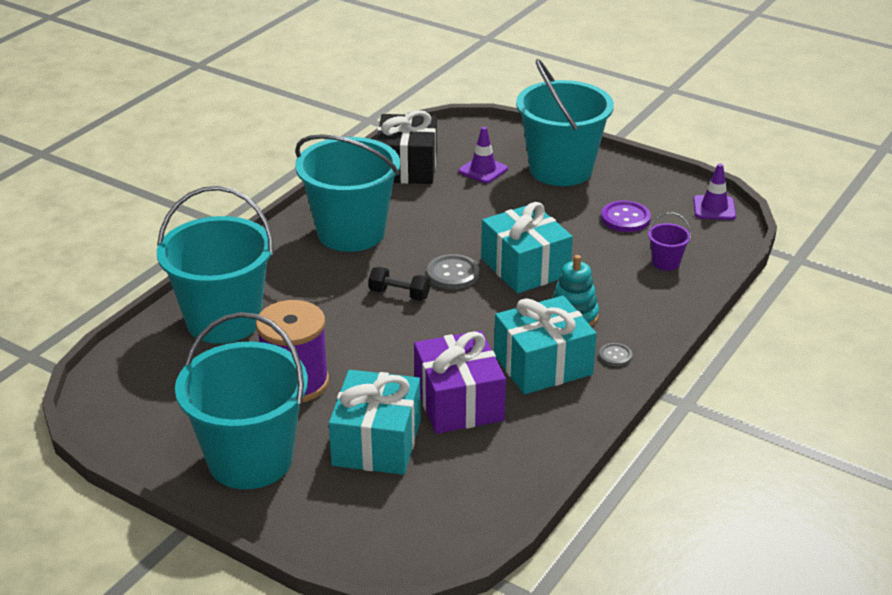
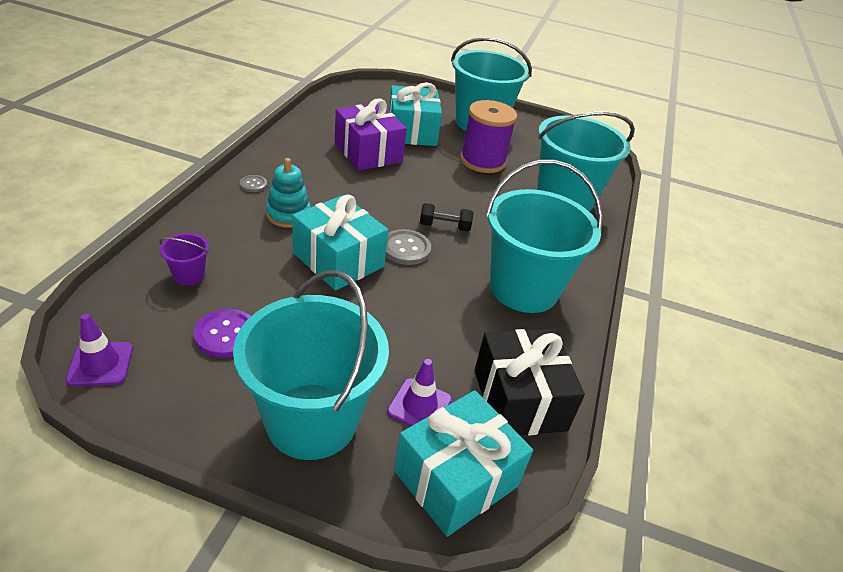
camera: 160 degrees right, 5 degrees up
(543, 364) = (311, 176): turquoise gift -> turquoise gift (456, 478)

